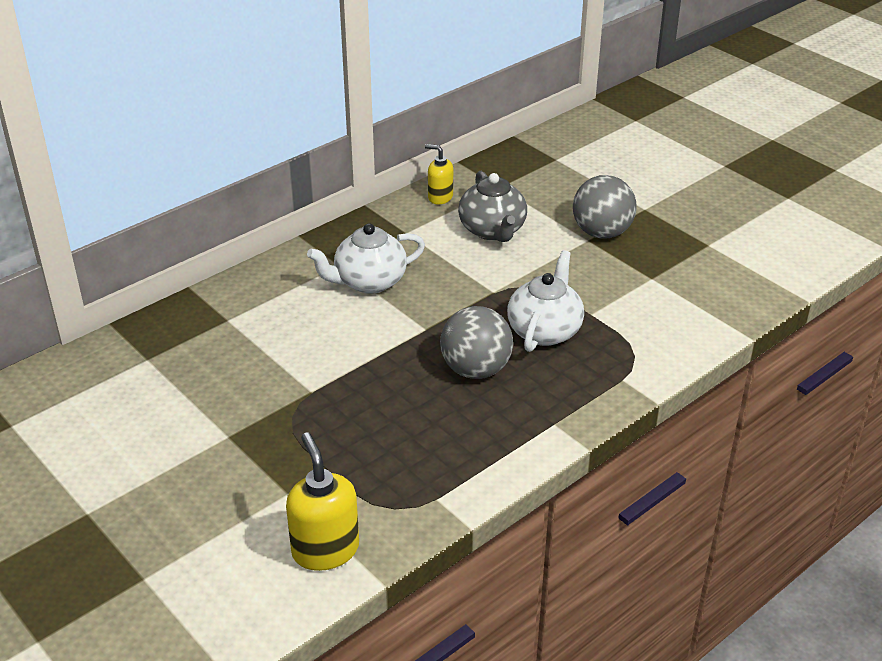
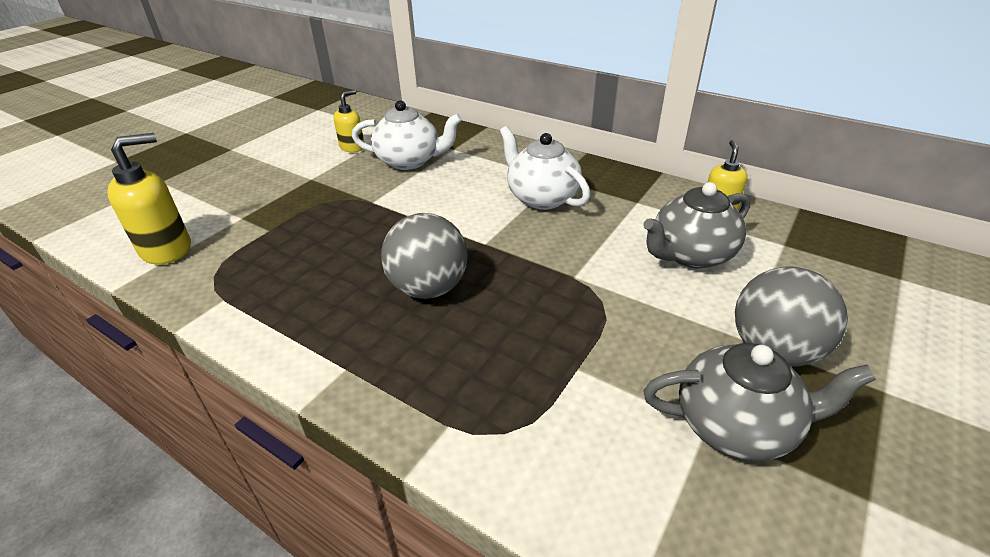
camera: 75 degrees right, 0 degrees up
(167, 398) = (352, 147): none -> yellow soap dispenser
(544, 330) = (521, 330): white teapot -> white teapot (409, 161)
(654, 268) = (736, 425): none -> grey teapot

